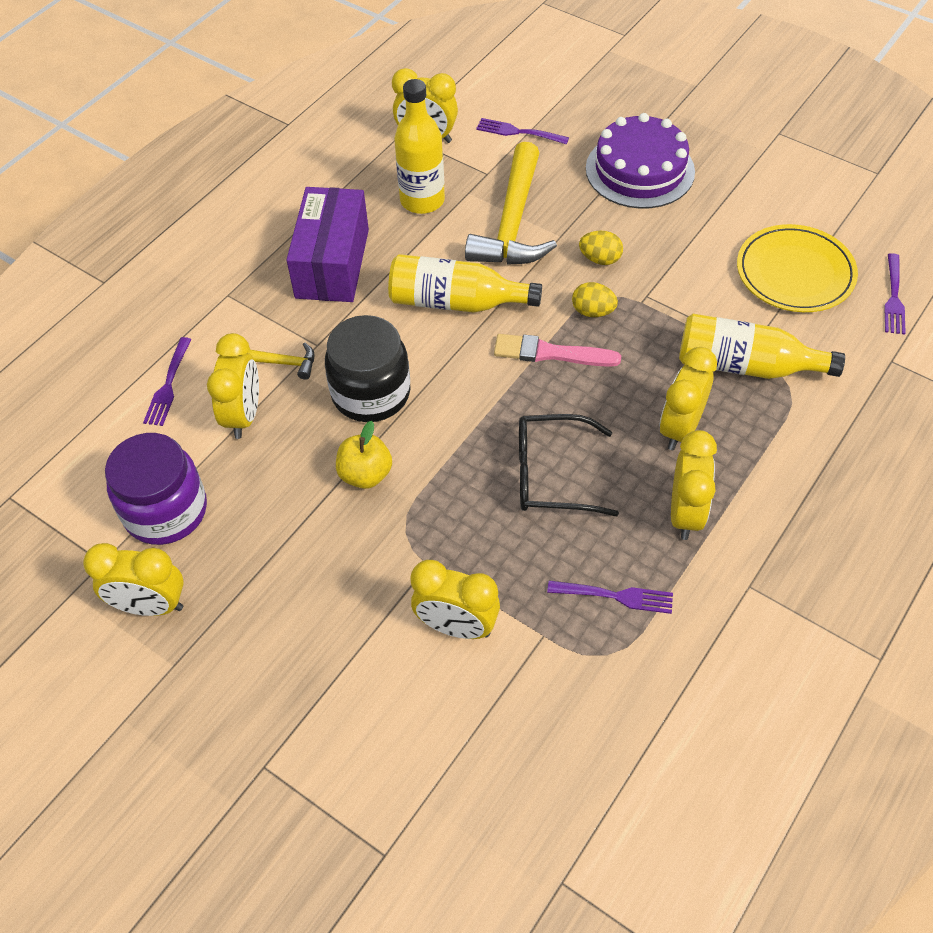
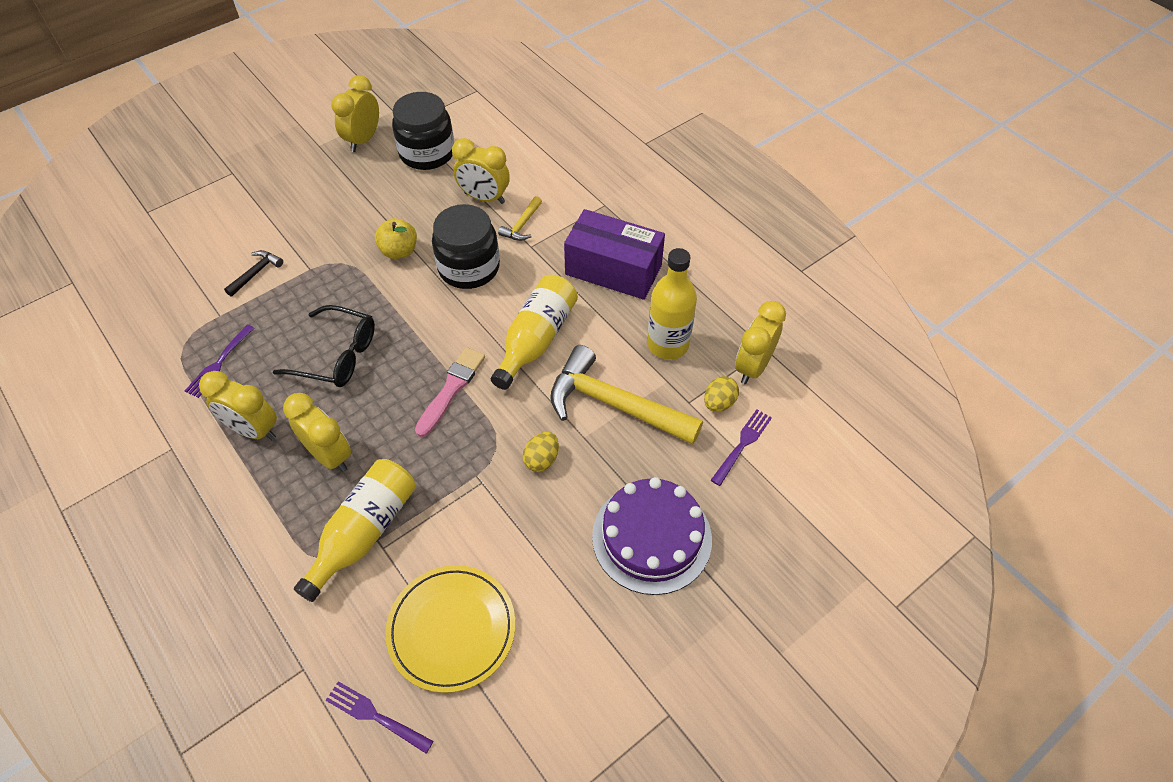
camera: 105 degrees right, 0 degrees up
(166, 511) = (427, 153): purple jar -> black jar
(168, 384) = (531, 165): purple fork -> none
(456, 626) = (256, 273): yellow clock -> black hammer
(551, 474) = (337, 355): black glasses -> black glasses turned 90 degrees clockwise
(593, 311) = (482, 433): yellow egg -> yellow egg (719, 403)

